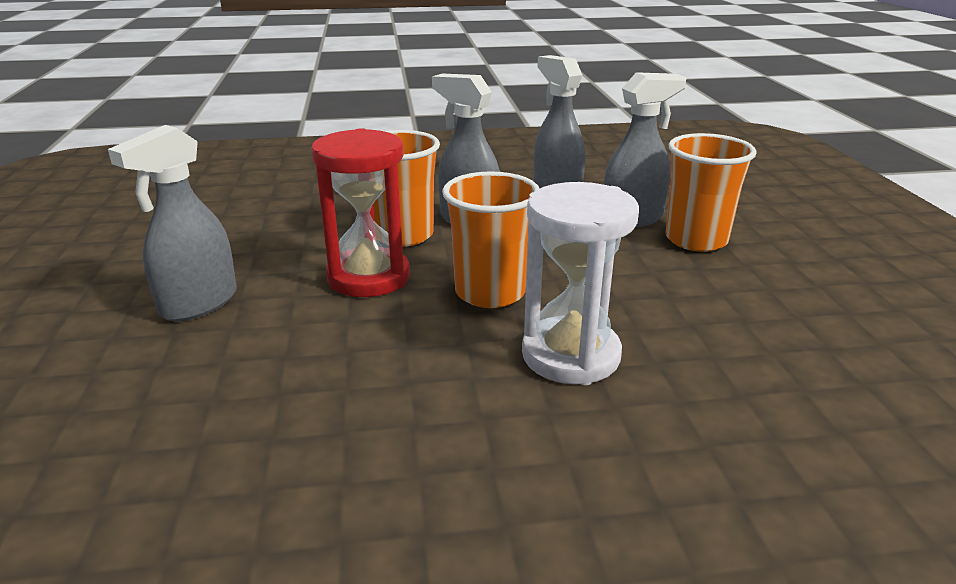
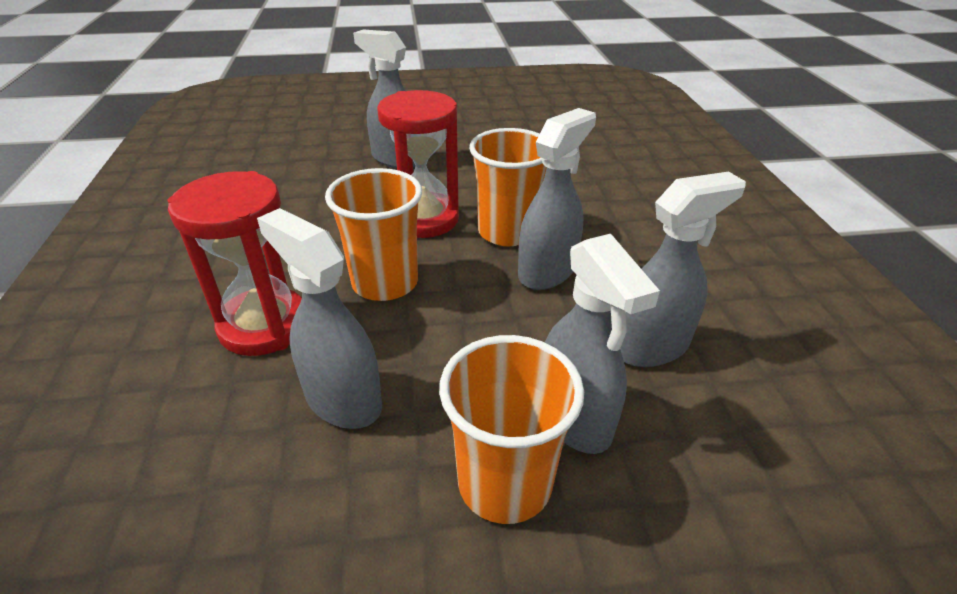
camera: 90 degrees right, 10 degrees up
(570, 355) = (264, 325): white hourglass -> red hourglass
(652, 301) = (342, 399): none -> grey spray bottle

